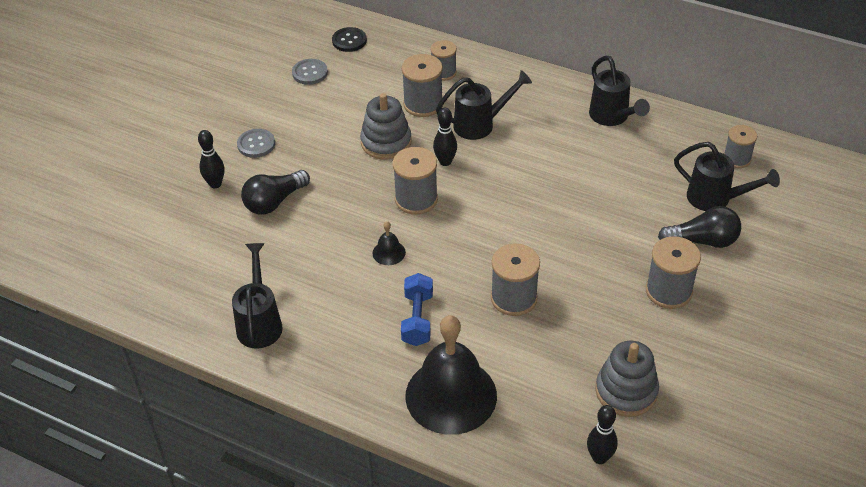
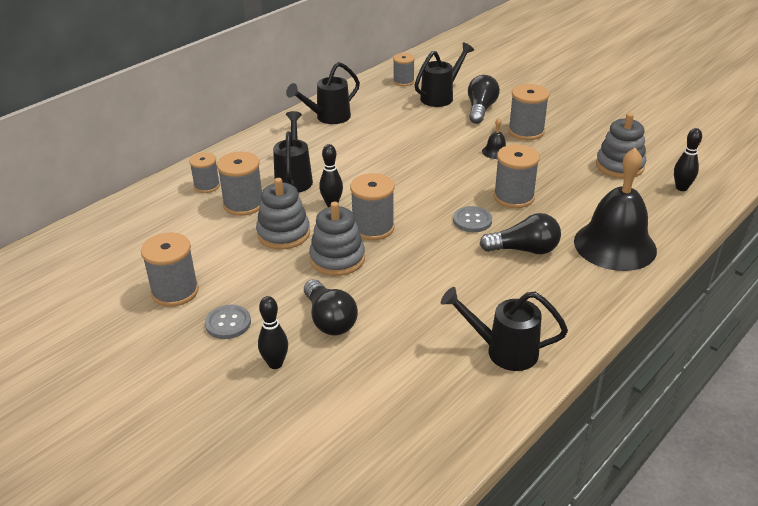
camera: 75 degrees left, 10 degrees down
(287, 103) = (175, 291): none -> grey spool
(310, 73) = (137, 269): grey button -> grey button (472, 220)
(349, 41) = (106, 235): black button -> none
(359, 186) = (337, 259): none -> grey stacking toy
(389, 252) = (436, 254): black bell -> black bell (495, 151)
(417, 319) = (524, 250): blue dumbbell -> black light bulb
(612, 117) = (328, 118): black watering can -> black watering can turned 150 degrees clockwise

